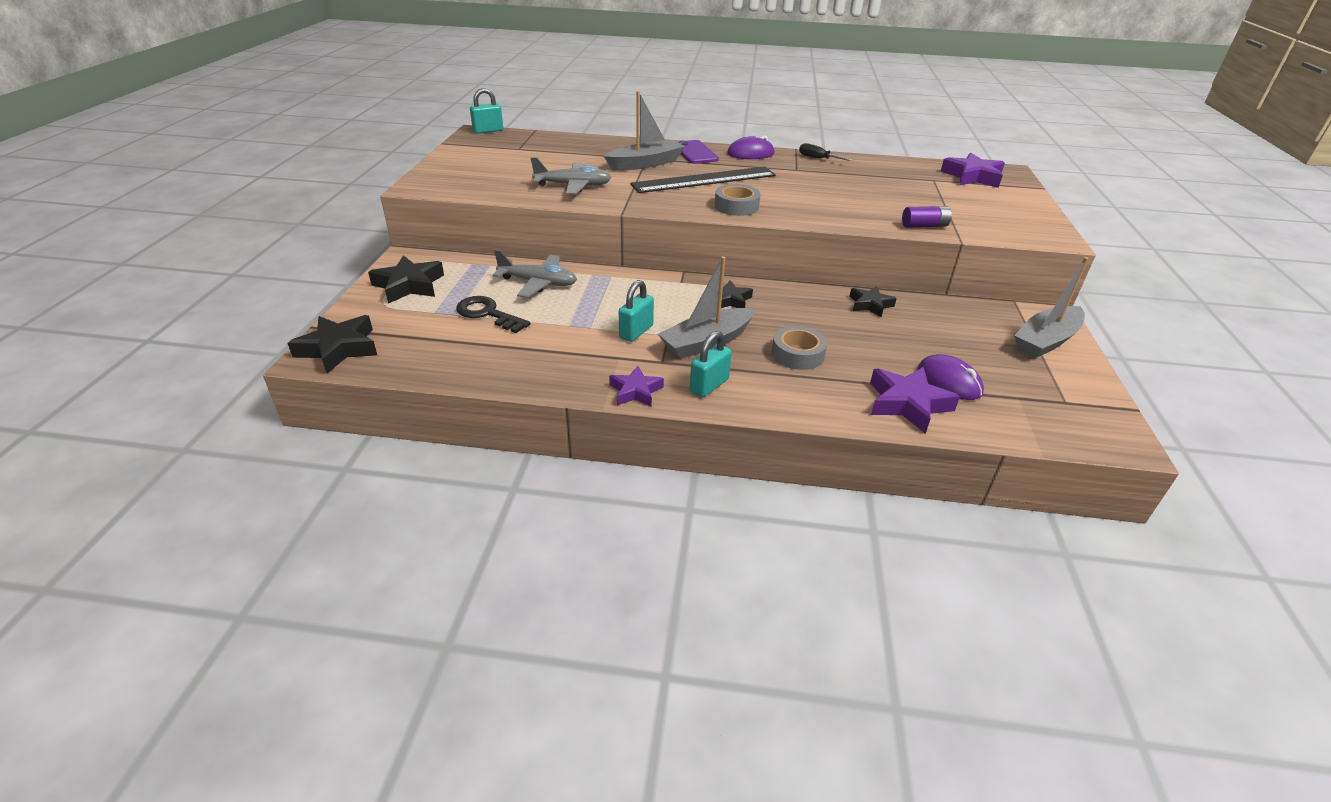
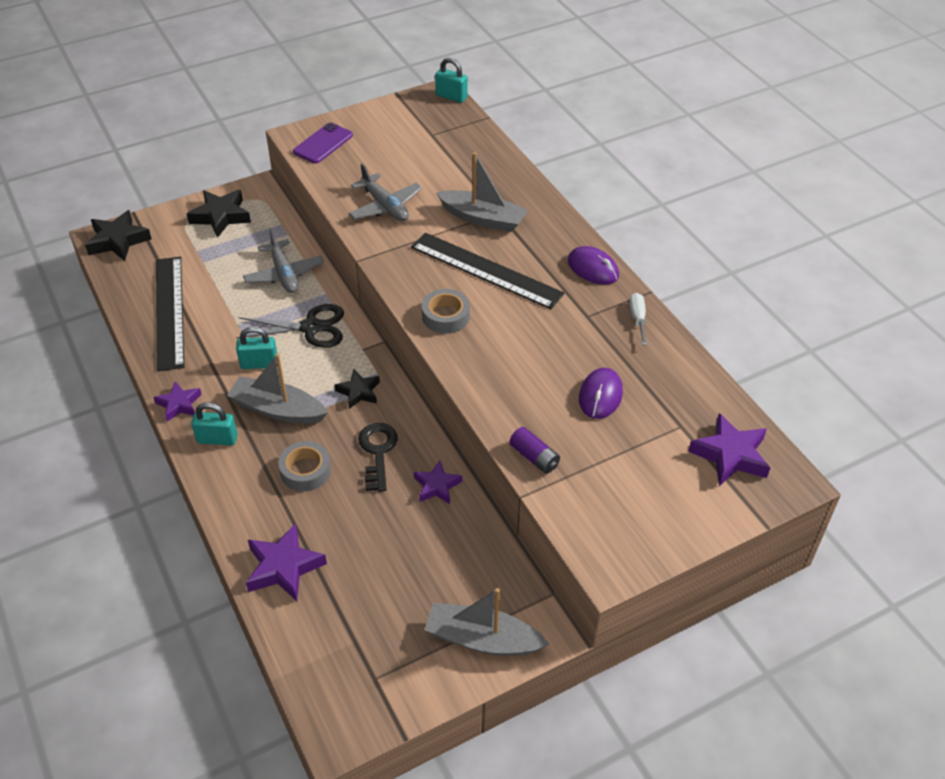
camera: 55 degrees right, 10 degrees up
(488, 314) = (217, 276): black key -> black key (377, 452)
(496, 354) = (169, 312): none -> black ruler
(624, 294) = (310, 328): none -> black scissors
(695, 153) = (549, 233): purple phone -> purple phone (323, 143)
(818, 158) = (638, 318): black screwdriver -> white screwdriver
(870, 305) = (437, 486): black star -> purple star
(949, 381) = (343, 584): purple mouse -> purple mouse (600, 395)

